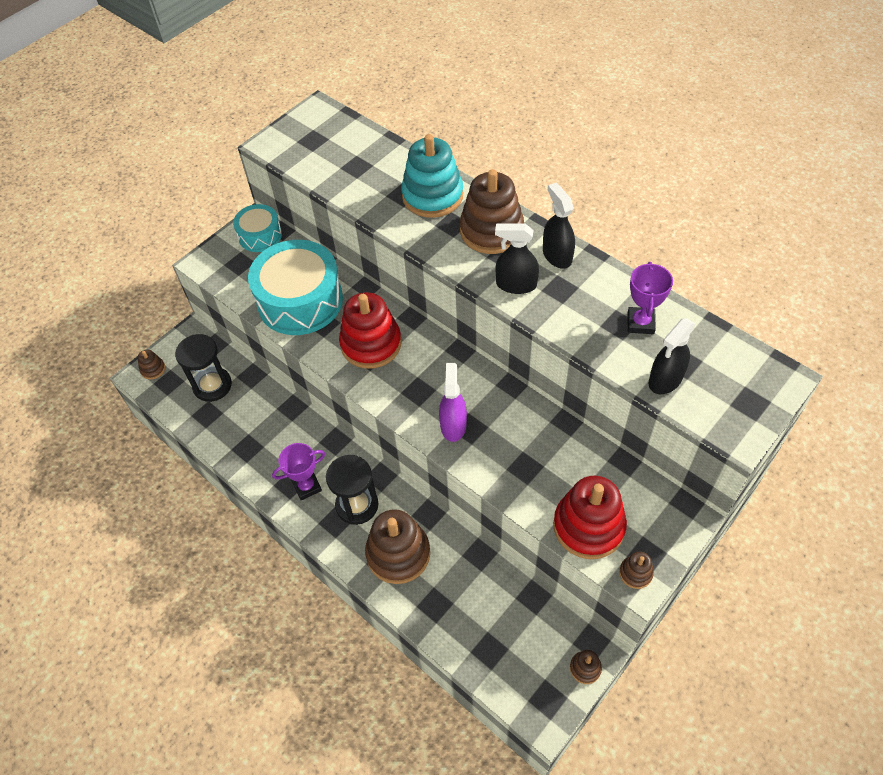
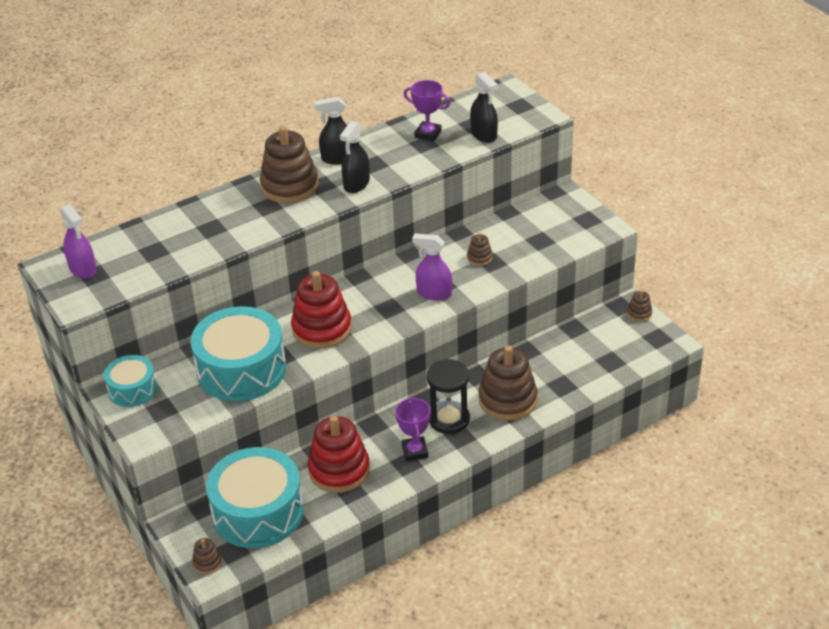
camera: 75 degrees left, 15 degrees down
(212, 385) = (258, 512): black hourglass -> turquoise drum
(318, 131) = (83, 269): none -> purple spray bottle
(432, 196) = (226, 211): turquoise stacking toy -> none
(588, 526) = (555, 241): red stacking toy -> red stacking toy (339, 470)
(635, 573) = (600, 227): brown stacking toy -> brown stacking toy (479, 258)

